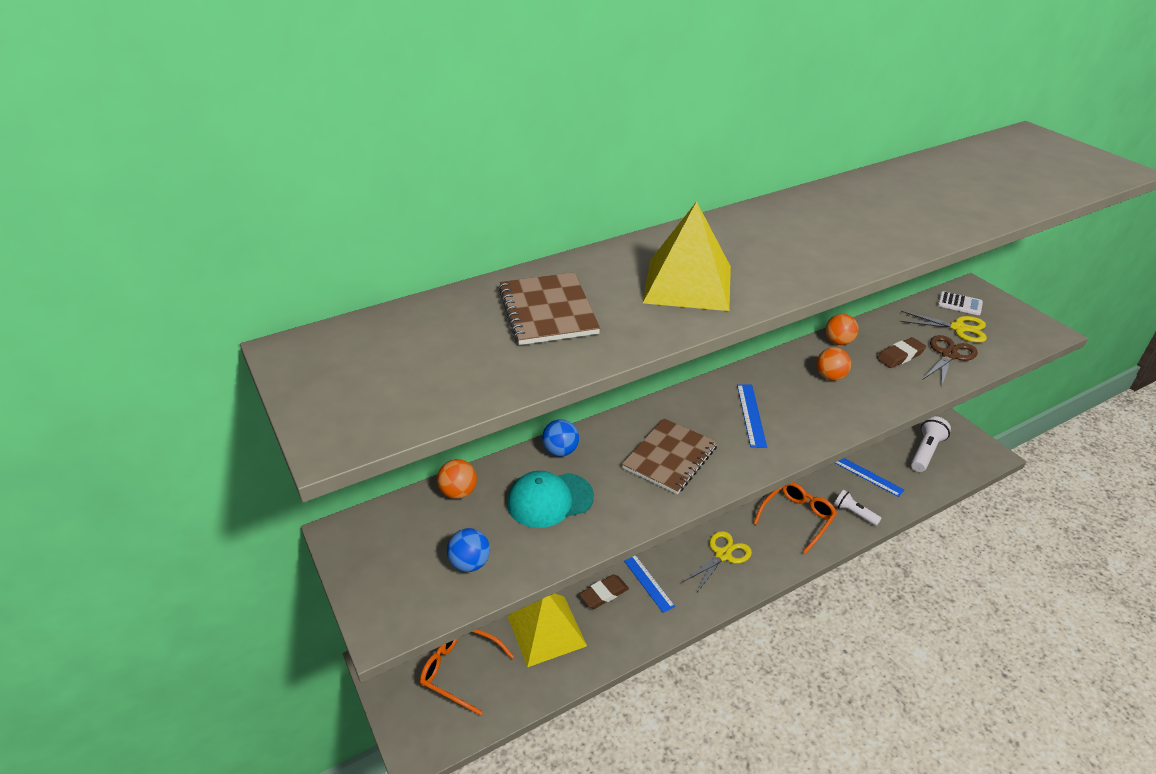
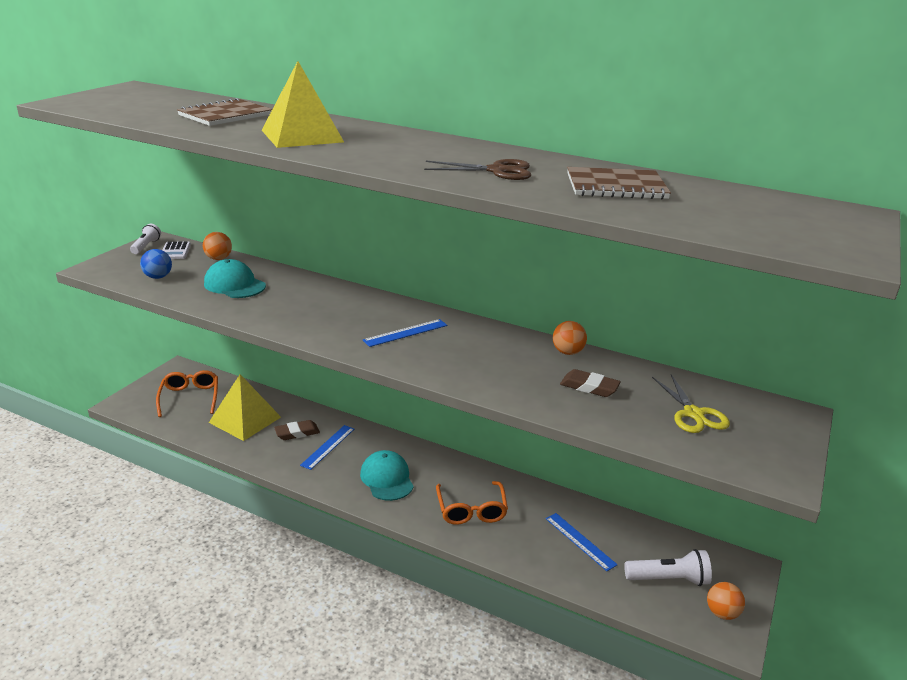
camera: 55 degrees right, 10 degrees down
(560, 451) = (287, 276): blue ball -> none
(604, 594) = (297, 433): brown eraser -> brown eraser turned 45 degrees counterclockwise
(670, 457) = (318, 313): brown notebook -> brown notebook (616, 186)
(723, 555) = (387, 478): yellow scissors -> turquoise cap
(797, 518) = (471, 510): orange glasses -> orange glasses turned 75 degrees clockwise
(830, 377) = (505, 357): orange ball -> orange ball (722, 613)
(854, 513) = (515, 545): white flashlight -> white flashlight (146, 246)
(866, 474) = (580, 541): blue ruler -> blue ruler turned 45 degrees counterclockwise
(949, 355) = (631, 414): brown scissors -> brown scissors (497, 171)
(959, 304) = (746, 409): white calculator -> white calculator (175, 251)

